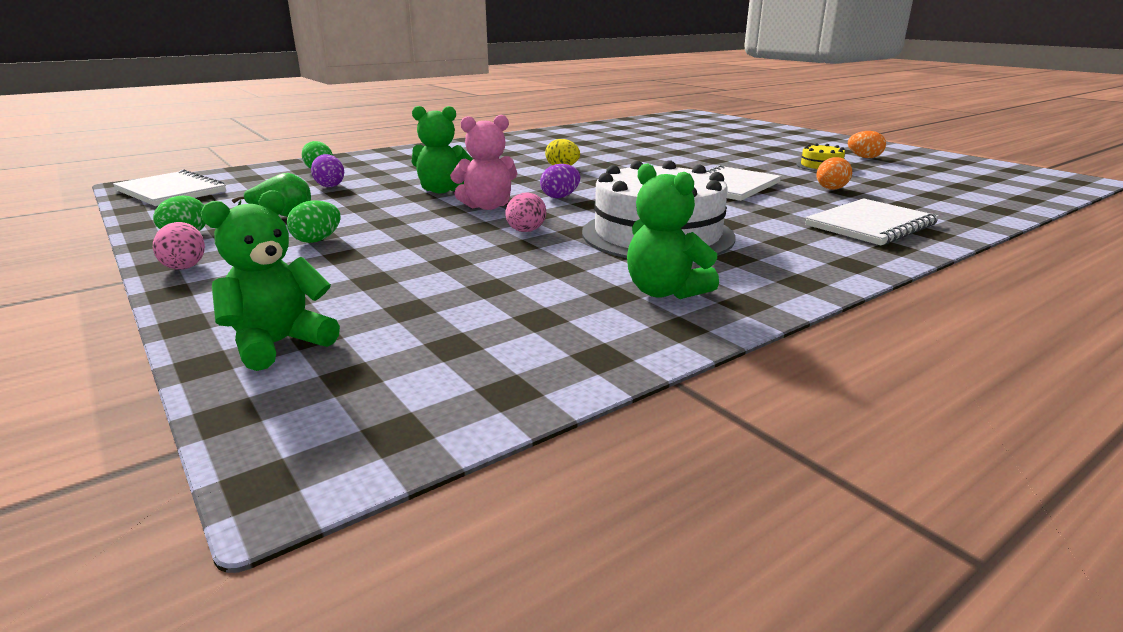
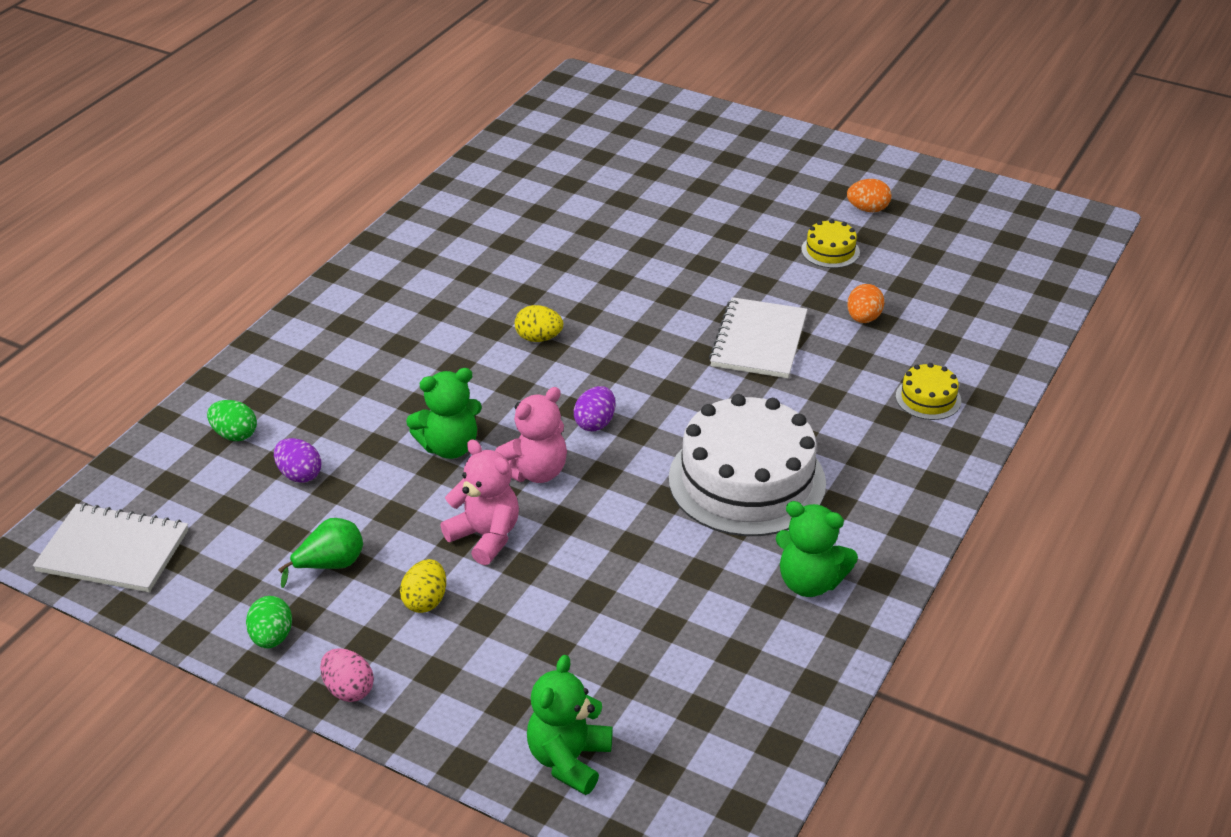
camera: 25 degrees left, 15 degrees up
(317, 240) = (425, 601): green egg -> yellow egg
(408, 223) = (485, 536): none -> pink teddy bear
(525, 231) = (618, 515): pink egg -> none
(871, 225) = (928, 398): white notebook -> yellow cake

